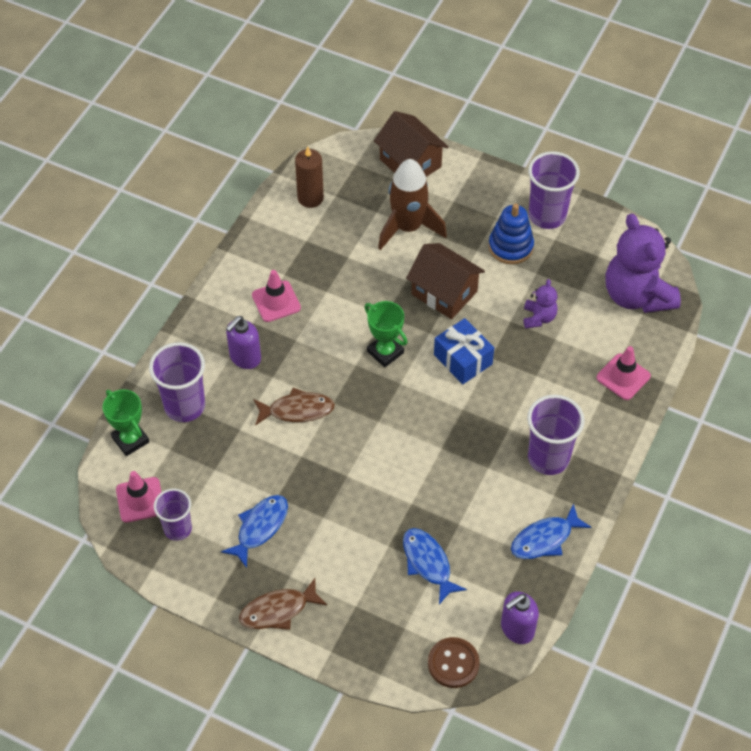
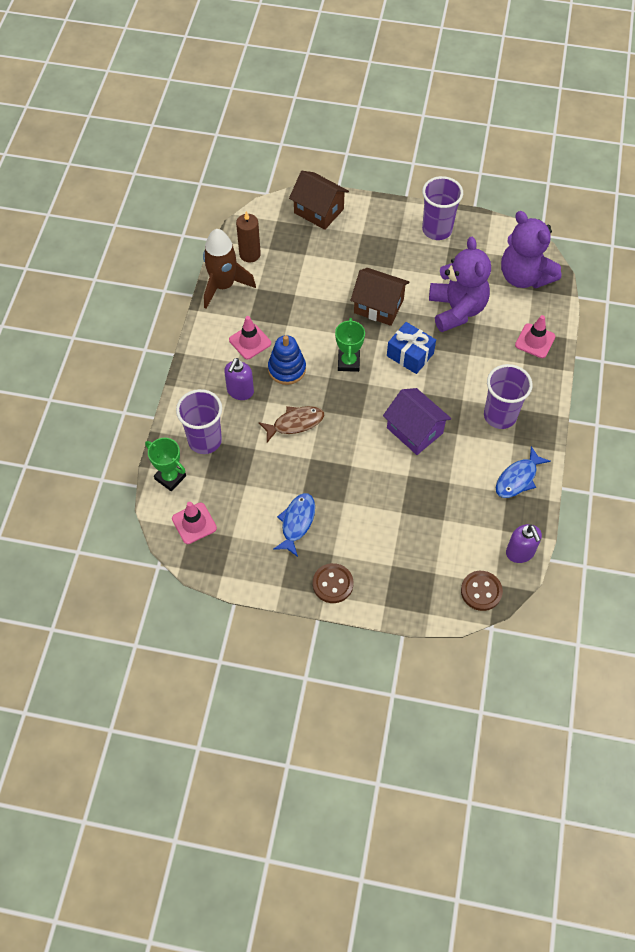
camera: 15 degrees left, 5 degrees up
(177, 529) = (232, 539): purple cup -> none
(278, 610) = (332, 584): brown fish -> brown button
(385, 352) = (348, 362): green trophy -> green trophy turned 60 degrees clockwise
(408, 227) = (333, 261): brown rocket -> brown rocket (223, 286)
(428, 563) = (436, 518): blue fish -> none
(438, 452) = (414, 430): none -> purple house
(510, 247) = (417, 259): blue stacking toy -> blue stacking toy (287, 369)
(517, 629) = (520, 552): purple soap dispenser -> purple soap dispenser turned 60 degrees counterclockwise
(538, 317) = (457, 309): purple teddy bear -> purple teddy bear, size x2.14

